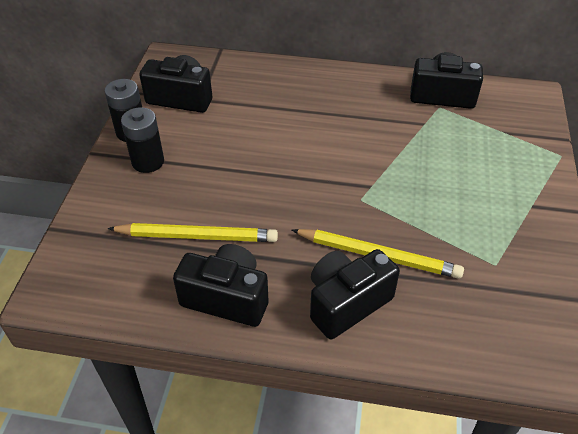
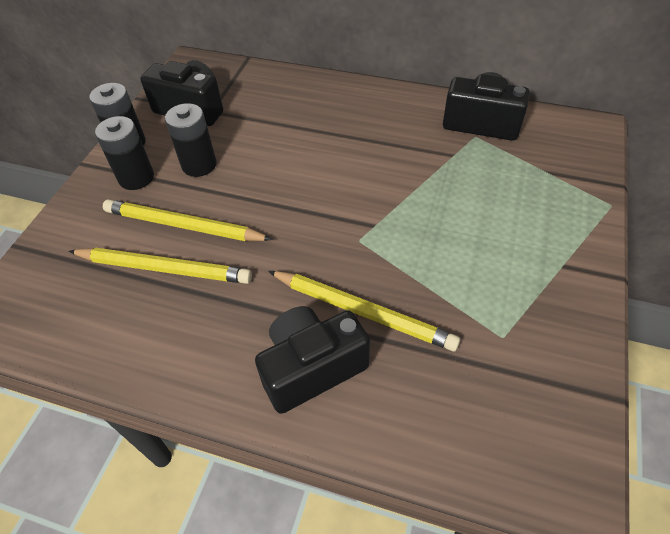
camera: 10 degrees right, 5 degrees up
(203, 147) = (199, 165): none -> black battery
(203, 199) = (183, 225): none -> yellow pencil
(227, 298) = (176, 346): black camera -> none

